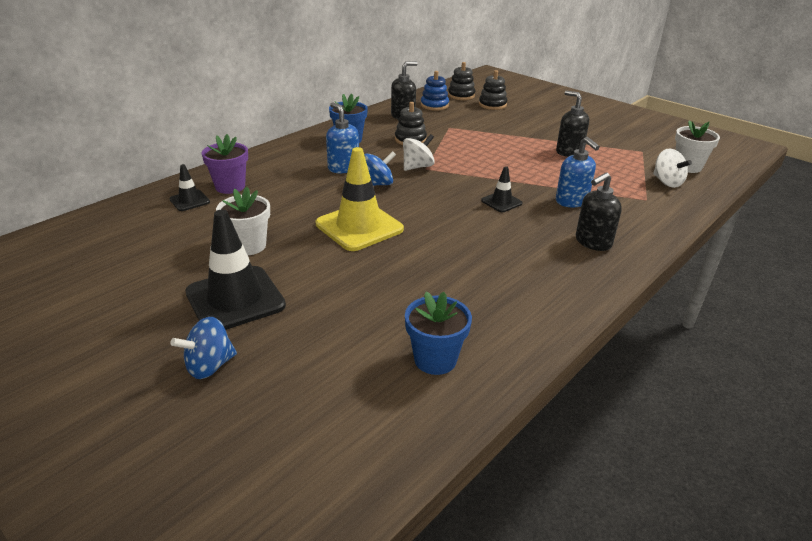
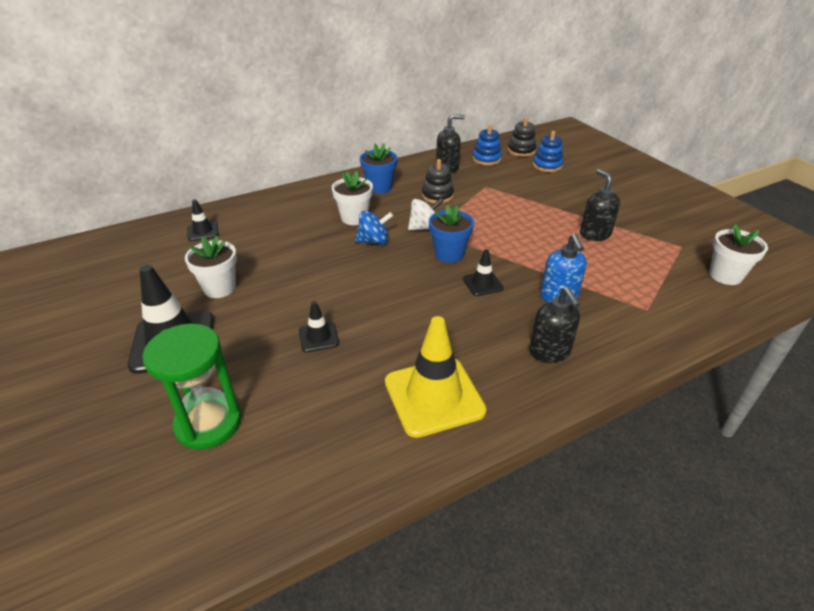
camera: 20 degrees right, 5 degrees up
(209, 366) = (109, 407): blue spinning top -> none
(230, 186) = (244, 222): purple flower pot -> none
(327, 356) = (208, 423): none -> green hourglass
(343, 168) = (354, 218): blue soap dispenser -> white flower pot
(359, 227) = (327, 286): yellow traffic cone -> yellow traffic cone (434, 396)
(382, 268) = (318, 337): none -> black traffic cone
(435, 359) = (300, 454): blue flower pot -> blue flower pot (449, 254)
(492, 105) = (547, 165): black stacking toy -> blue stacking toy
(593, 242) = (550, 352): black soap dispenser -> black soap dispenser turned 90 degrees counterclockwise
(667, 182) = (686, 291): white spinning top -> none

